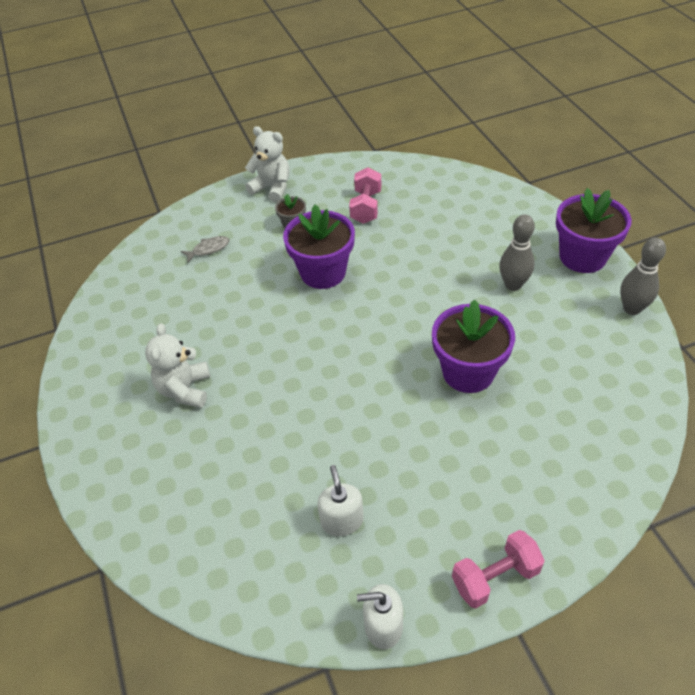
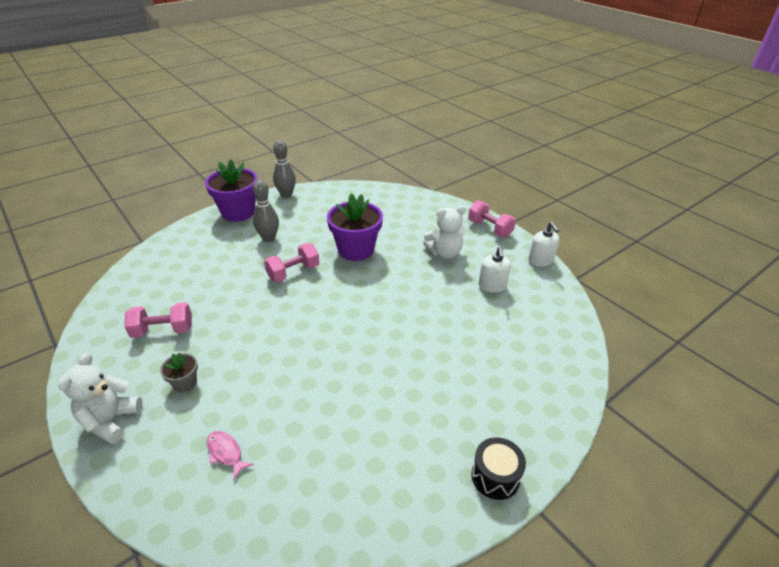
camera: 110 degrees left, 10 degrees down
(85, 421) = (495, 476): none -> black drum
(185, 389) = (427, 404): white teddy bear -> white teddy bear (444, 253)
(208, 249) = (226, 453): grey fish -> pink fish
(323, 272) = (261, 342): purple flower pot -> none
(342, 520) = (492, 286): white soap dispenser -> white soap dispenser turned 60 degrees counterclockwise
(432, 304) = (293, 272): none -> pink dumbbell

